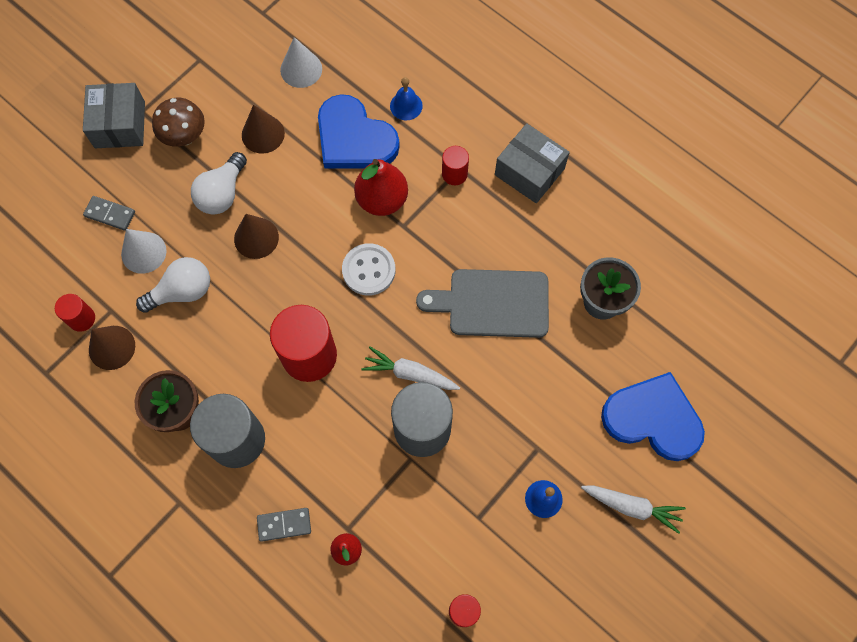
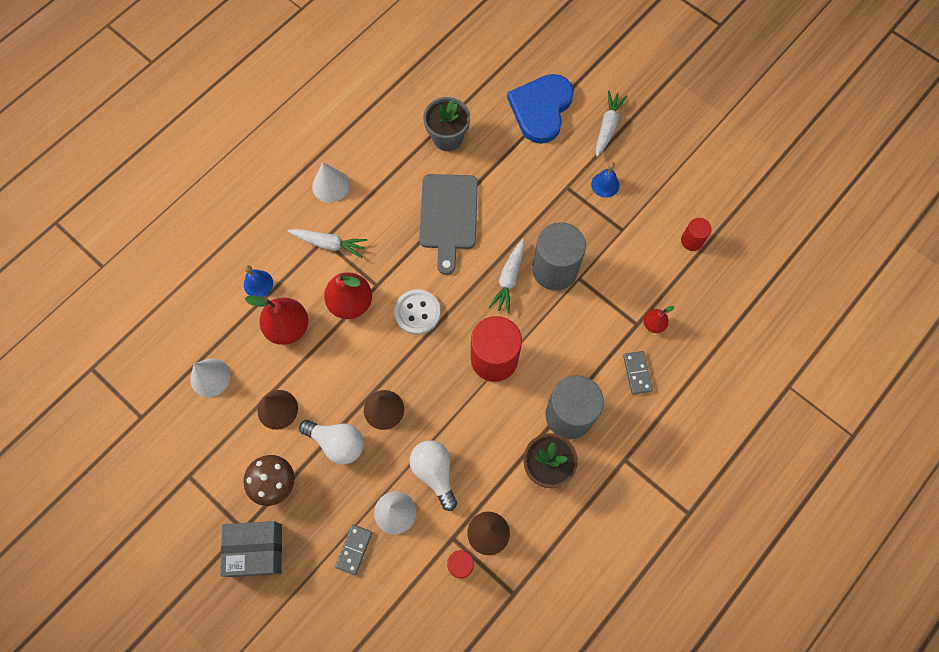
camera: 90 degrees left, 0 degrees up
(354, 138) = (288, 327): blue heart -> red pear
(454, 174) = (329, 244): red cylinder -> white carrot
(529, 172) = (330, 186): grey box -> white cone

